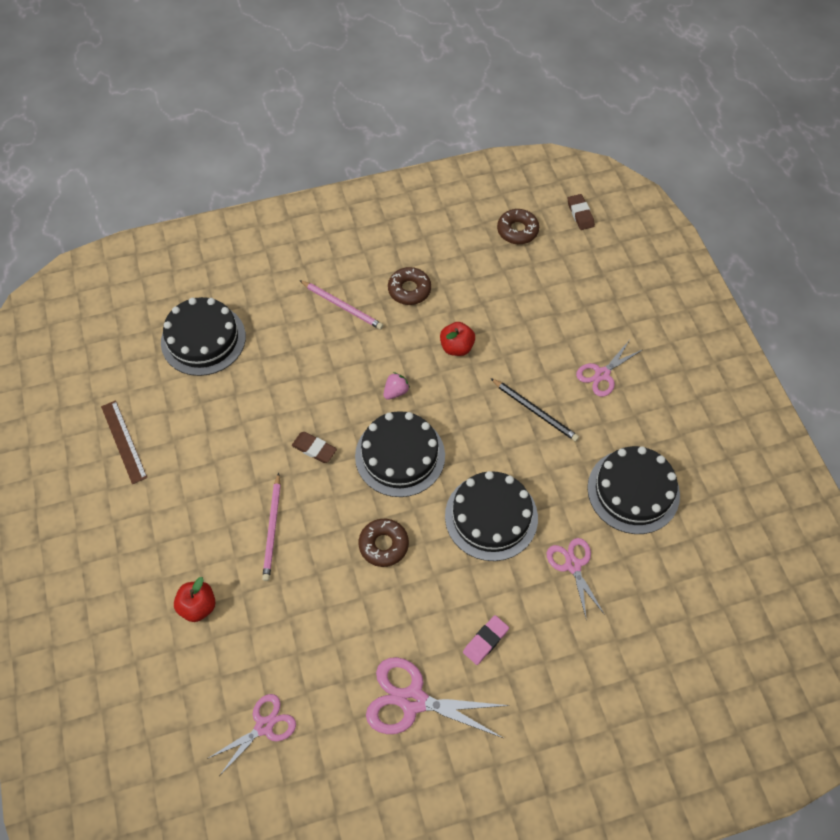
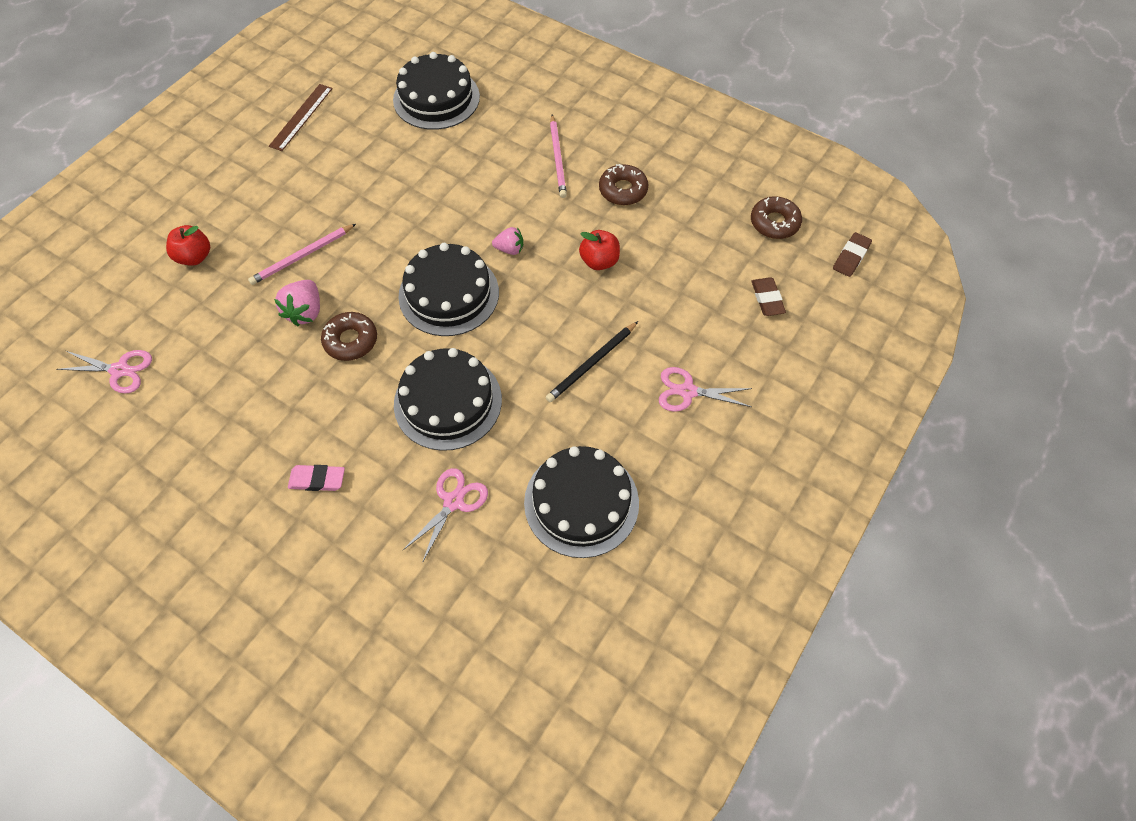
camera: 50 degrees right, 0 degrees up
(314, 449) = (401, 233): brown eraser -> brown eraser (767, 299)
(329, 559) = (305, 312): none -> pink strawberry
(413, 700) = (217, 461): pink scissors -> none
(535, 411) = (591, 363): black pencil -> black pencil turned 45 degrees clockwise

